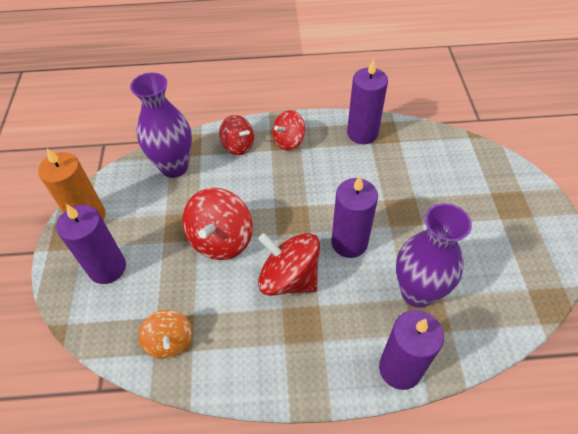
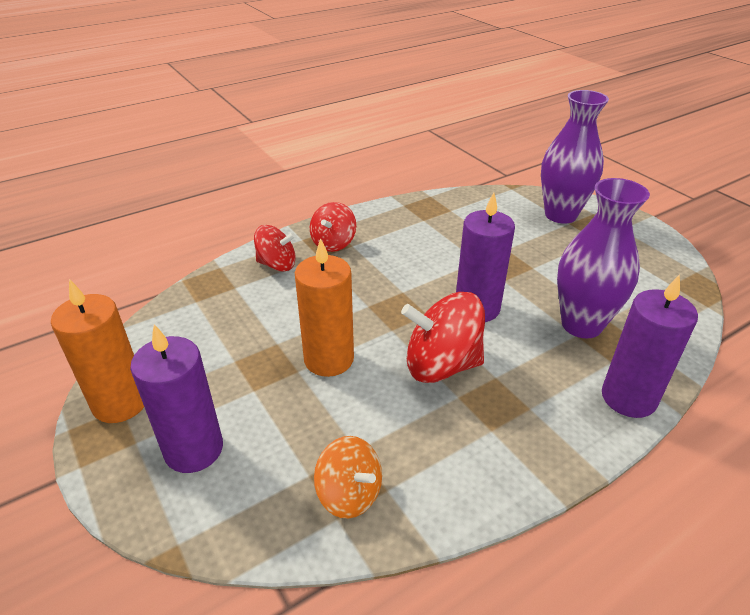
camera: 30 degrees left, 15 degrees down
(174, 167) = (209, 309): purple vase -> purple vase (560, 215)
(221, 239) = (329, 359): red spinning top -> orange candle
(362, 133) = (407, 214): purple candle -> none

